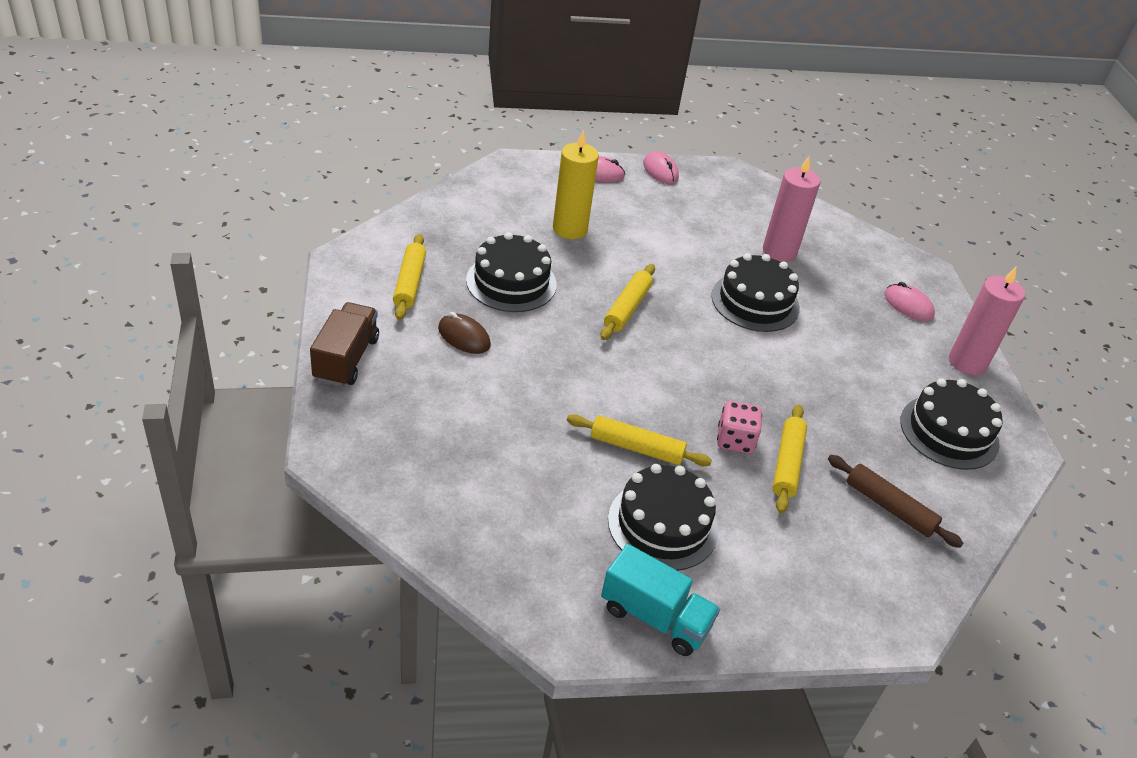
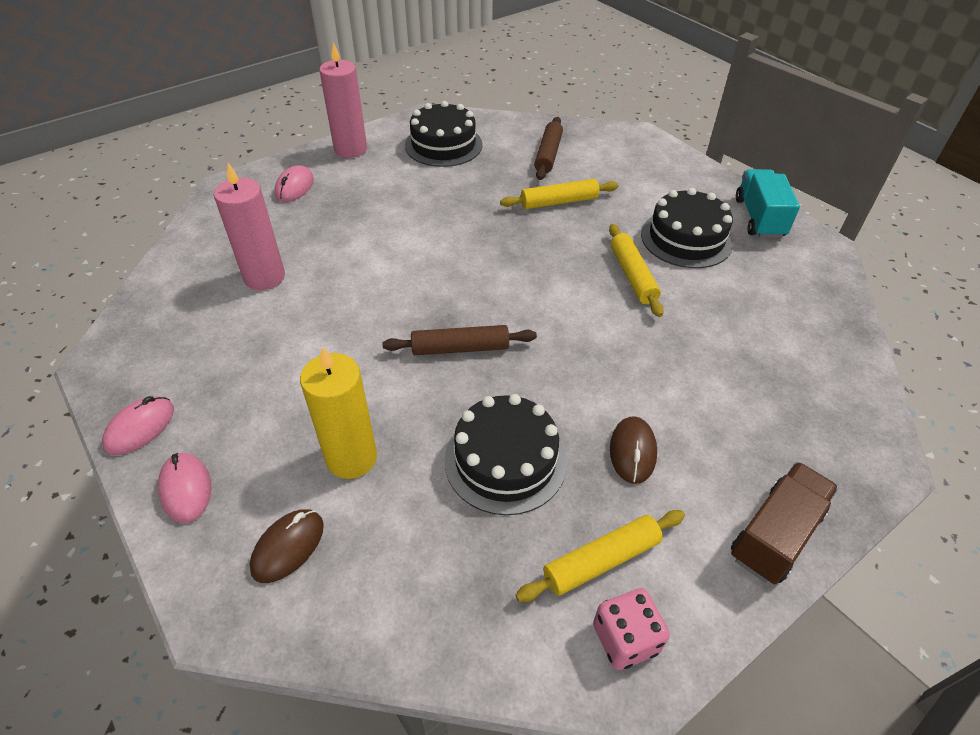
camera: 115 degrees left, 5 degrees up
(346, 359) = (775, 535): brown truck -> brown truck turned 150 degrees clockwise
(529, 191) = (288, 547): none -> brown mouse
(627, 308) = (460, 348): yellow rolling pin -> brown rolling pin
(735, 440) = (564, 231): pink dice -> pink dice (625, 639)
(755, 302) = (368, 269): black cake -> none

